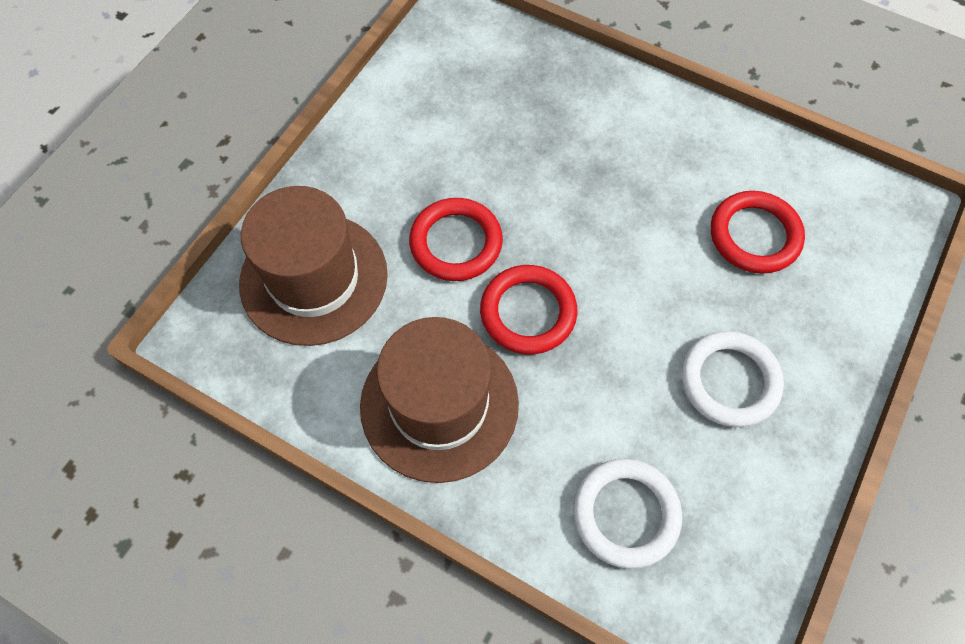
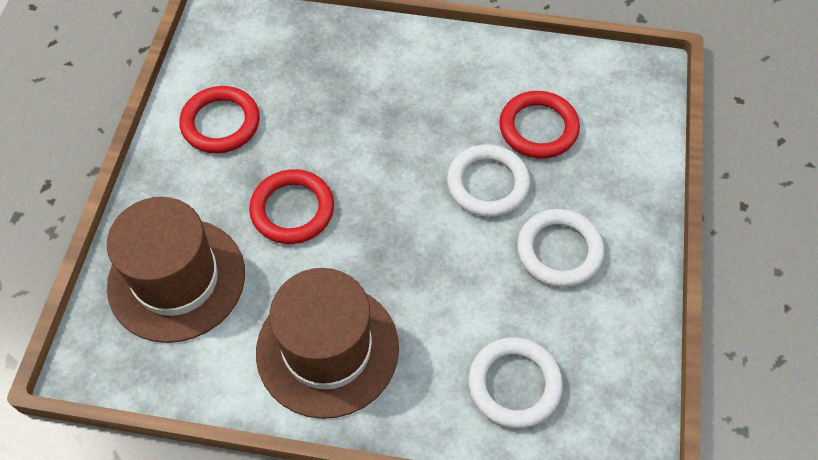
camera: 20 degrees left, 5 degrees down
(528, 312) = (375, 248): red ring -> red ring (221, 123)
(675, 280) = (487, 184): none -> white ring

